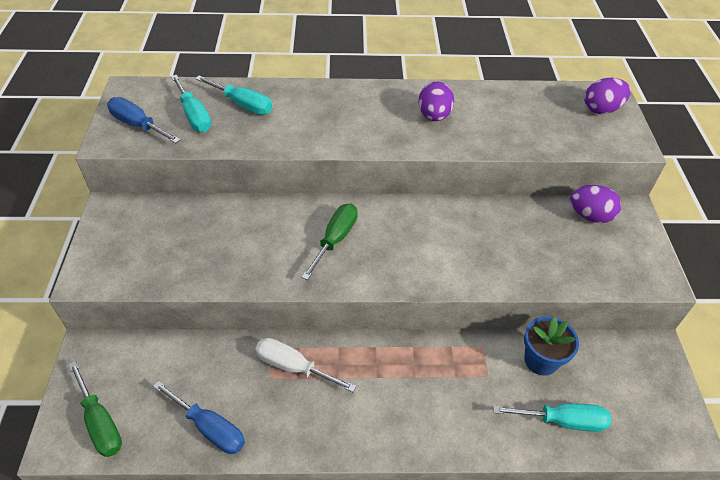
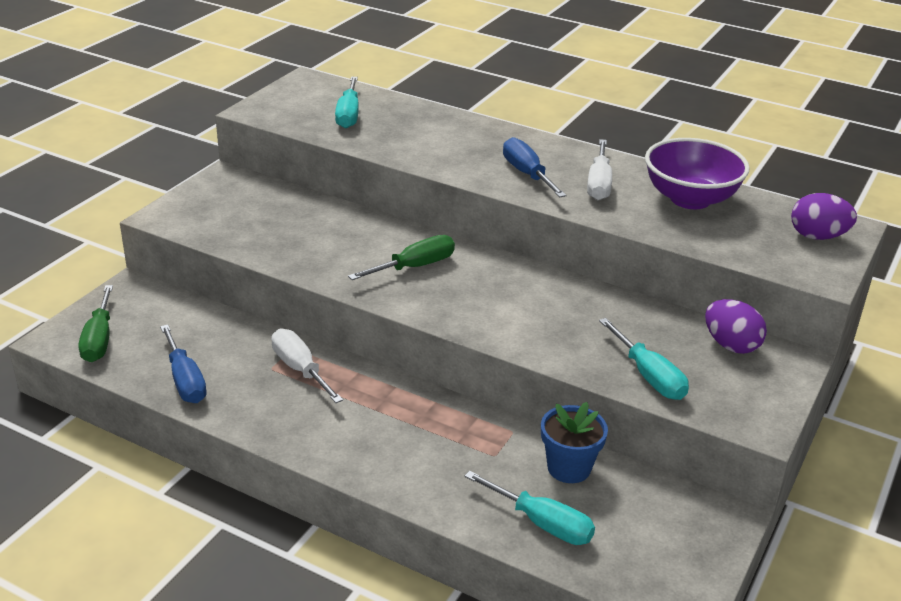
camera: 30 degrees right, 15 degrees down
(138, 125) = (290, 107): blue screwdriver -> blue screwdriver (527, 174)
(243, 105) = (403, 120): turquoise screwdriver -> turquoise screwdriver (649, 376)
(434, 116) = (599, 184): purple egg -> white screwdriver
(502, 107) = (690, 199): none -> purple bowl

